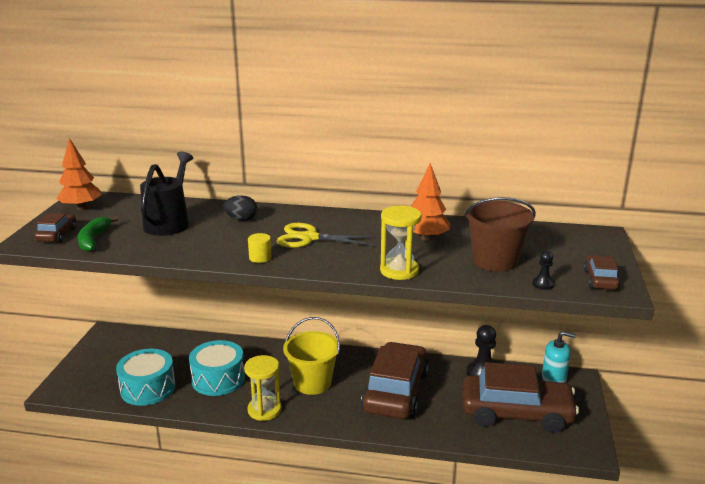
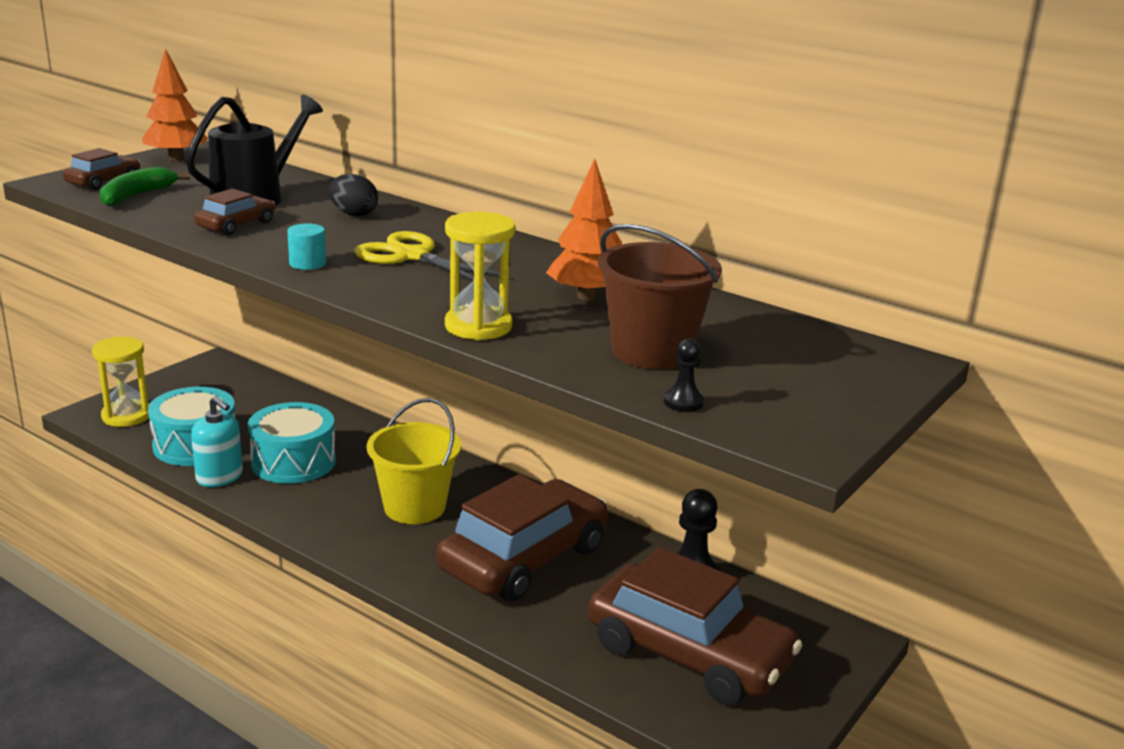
camera: 25 degrees right, 0 degrees up
(260, 258) = (307, 263): yellow cylinder -> turquoise cylinder
(264, 410) = (313, 520): yellow hourglass -> yellow hourglass (126, 416)
(554, 379) = (809, 626): turquoise soap dispenser -> turquoise soap dispenser (219, 477)
(600, 280) = (798, 423): brown car -> brown car (236, 225)

